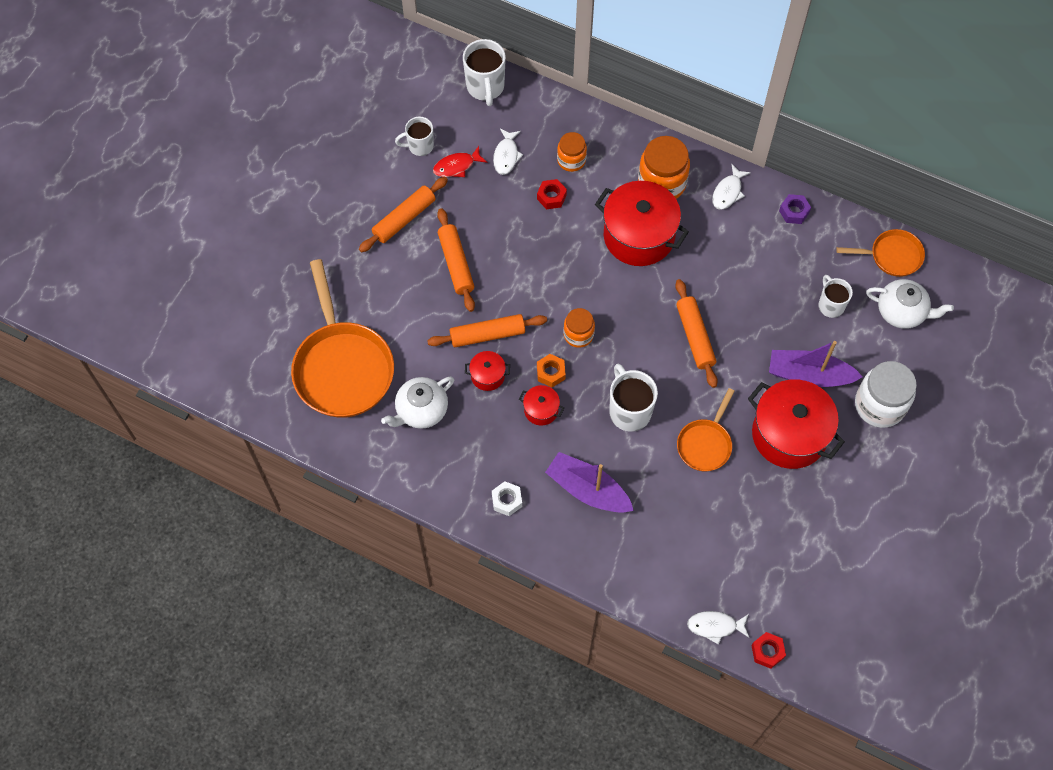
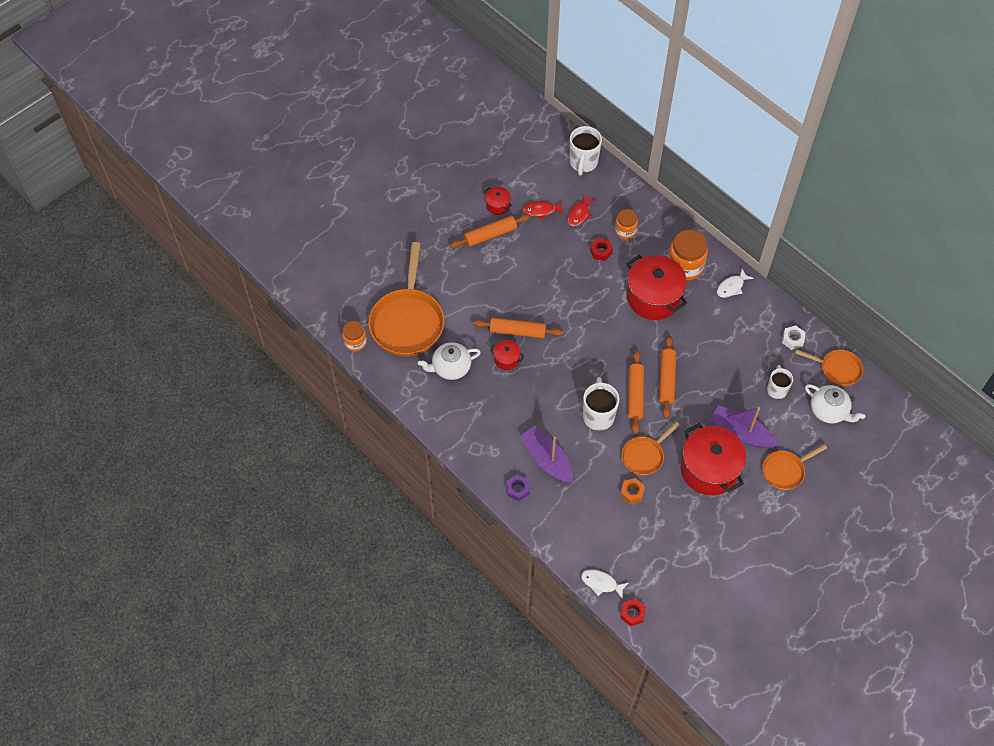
camera: 20 degrees right, 5 degrees down
(419, 146) = (520, 189): white mug -> none
(456, 264) = (514, 276): orange rolling pin -> orange rolling pin (635, 395)
(506, 156) = (579, 214): white fish -> red fish
(507, 500) = (486, 448): white nut -> white nut (792, 339)
(541, 410) = (535, 394): red pot -> red pot (497, 205)
(550, 373) = (552, 371): orange nut -> orange nut (632, 493)
(578, 335) = (582, 352): orange jar -> orange jar (355, 342)
(794, 212) = (775, 315): purple nut -> purple nut (518, 489)
(879, 405) = (785, 471): white jar -> orange pan

